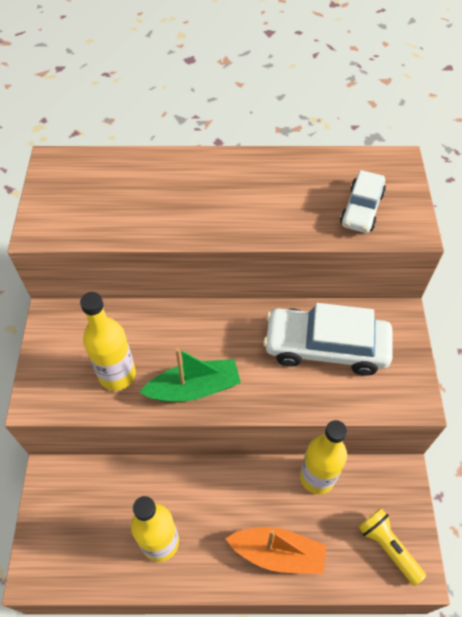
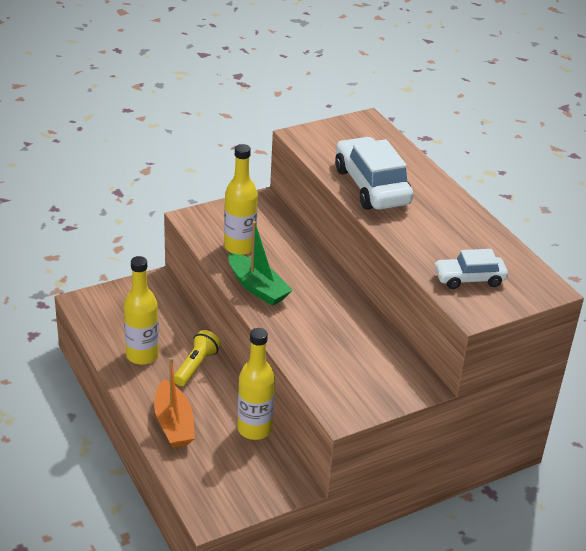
camera: 60 degrees right, 20 degrees down
(325, 347) = (351, 348): white car -> white car (371, 186)
(388, 547) = (221, 491): yellow flashlight -> yellow flashlight (196, 366)

